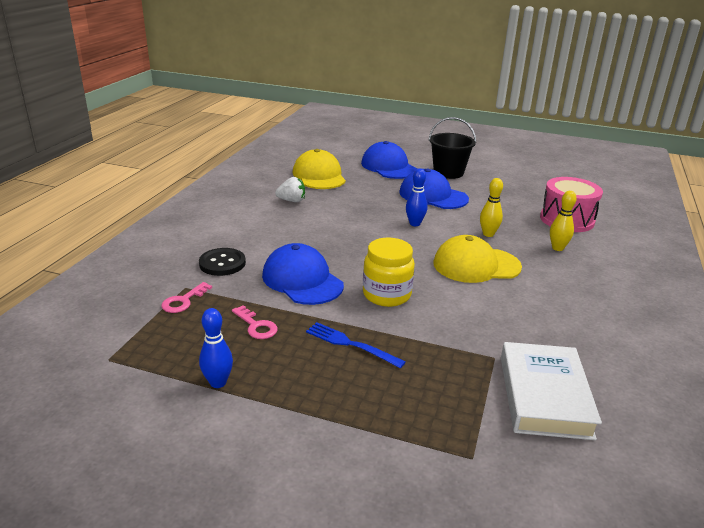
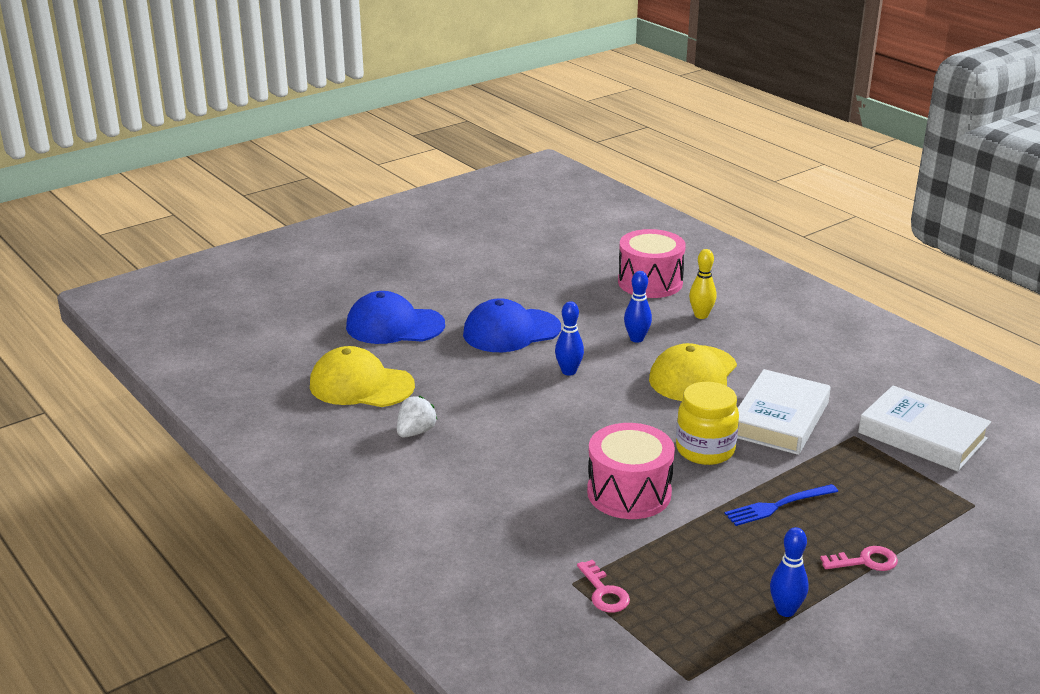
camera: 55 degrees left, 0 degrees up
(222, 263) = (537, 538): black button -> none
(256, 326) = (700, 554): pink key -> pink key (865, 561)
(302, 280) = (629, 493): blue cap -> pink drum
(448, 172) = (460, 295): black bucket -> none
(468, 315) = (779, 419): none -> white book
(488, 234) = (636, 339): yellow bowling pin -> blue bowling pin

